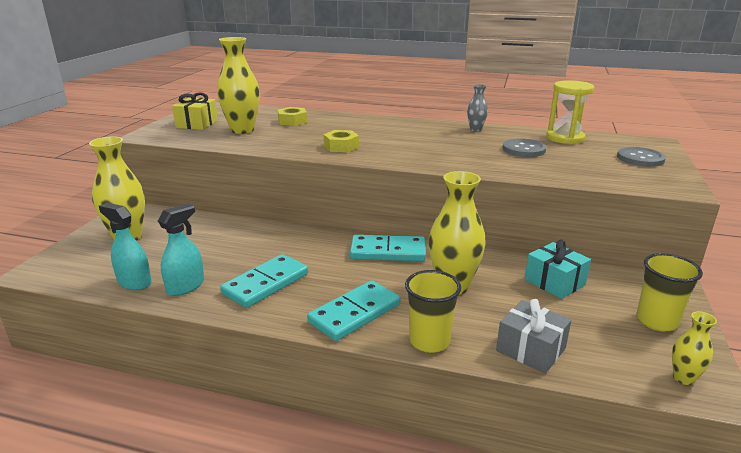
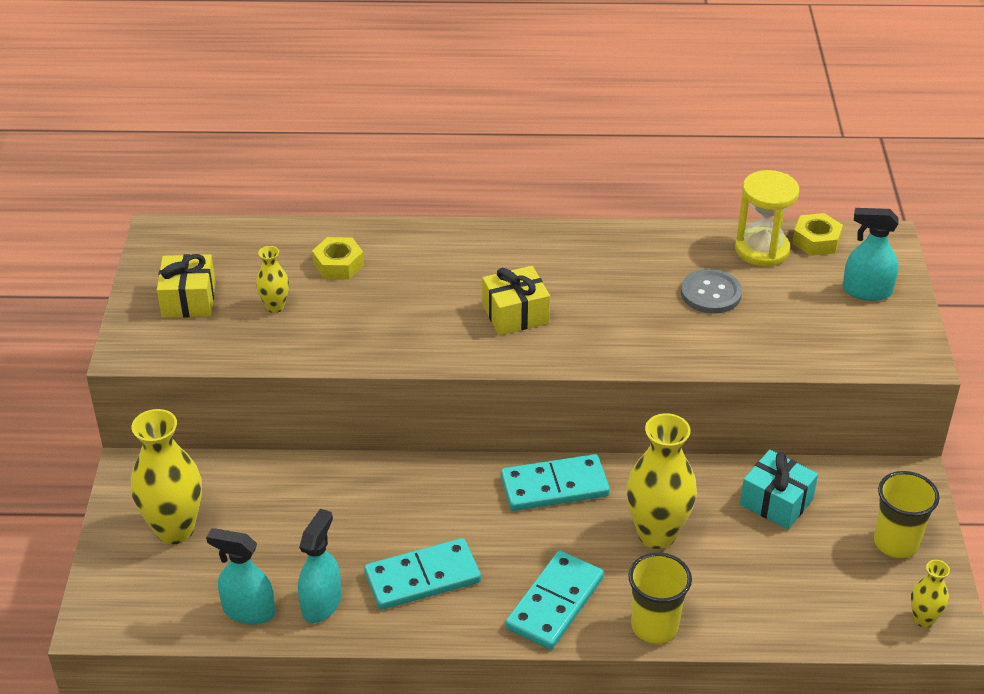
camera: 15 degrees left, 15 degrees up
(242, 130) = (275, 307): yellow vase -> yellow vase, size x0.50
(266, 284) = (422, 578): turquoise domino -> turquoise domino turned 45 degrees clockwise
(341, 146) = (451, 330): yellow nut -> yellow nut (816, 241)
(386, 145) = (515, 314): none -> yellow gift
(475, 129) = (630, 244): grey vase -> none
(530, 349) = (766, 614): grey gift -> none
(640, 158) = (866, 291): grey button -> turquoise spray bottle

